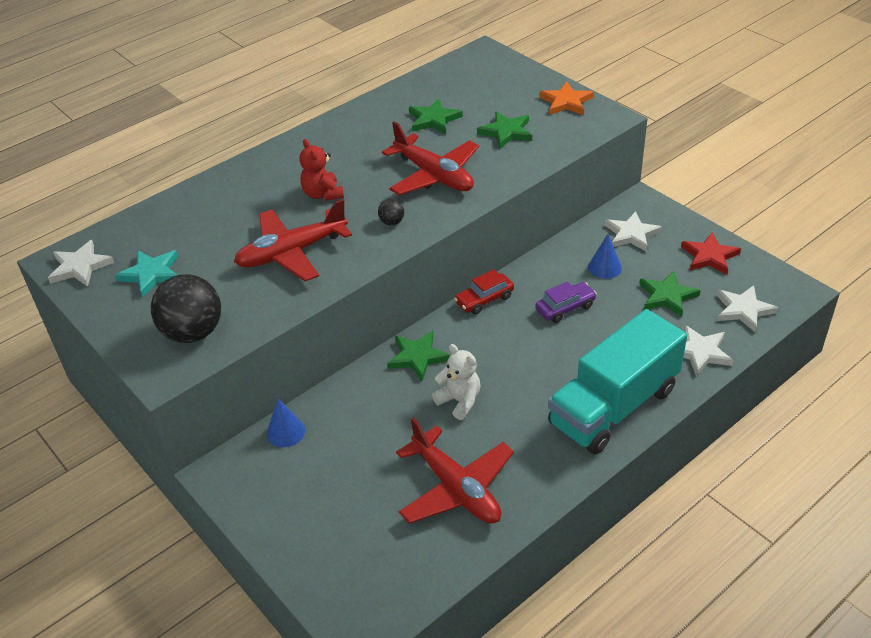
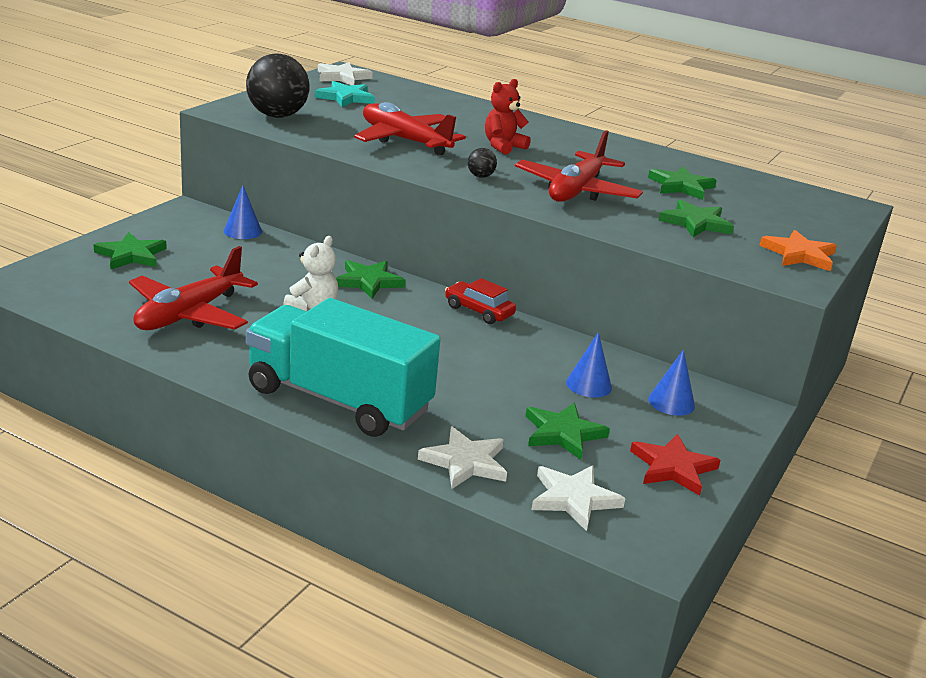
camera: 65 degrees right, 15 degrees down
(319, 526) = (131, 255): none -> green star
(565, 308) = (494, 361): purple car -> none
(631, 234) = (671, 402): white star -> blue cone

